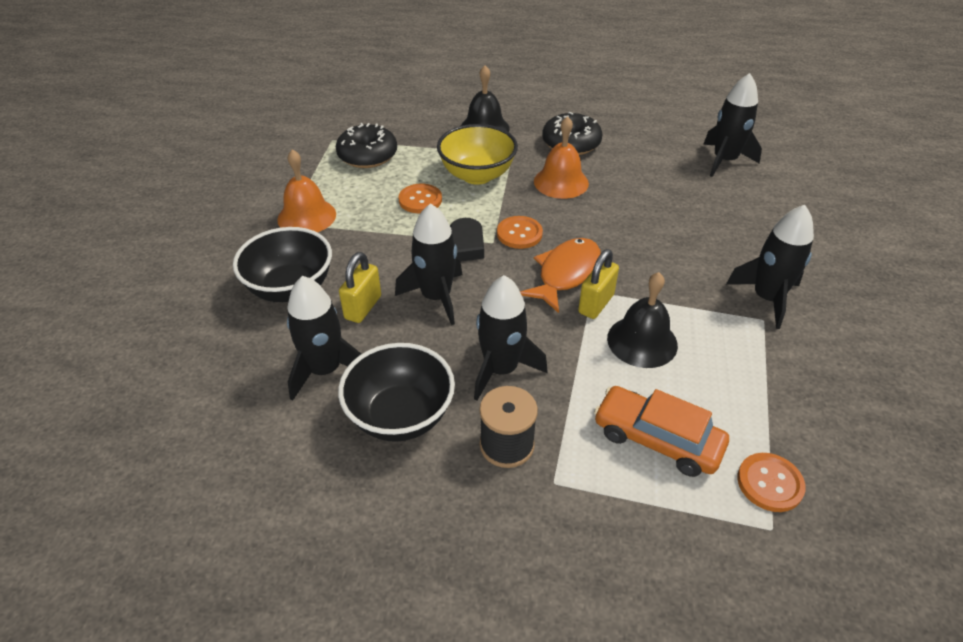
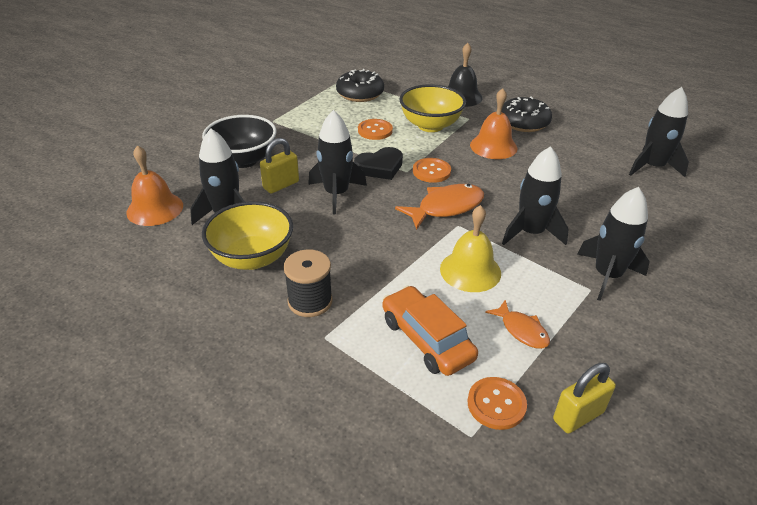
camera: 25 degrees right, 5 degrees down
(306, 216) = (288, 120): orange bell -> orange bell (155, 209)
(400, 416) = (252, 258): black bowl -> yellow bowl
(501, 369) = (345, 253): black rocket -> black rocket (530, 233)
(596, 304) = (453, 234): yellow padlock -> yellow padlock (578, 416)
(642, 341) = (470, 270): black bell -> yellow bell
(735, 390) = (521, 330): none -> orange fish

